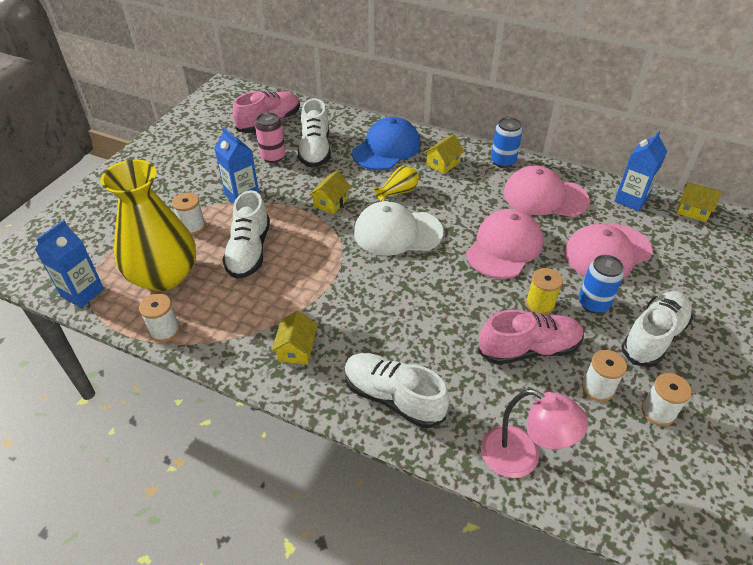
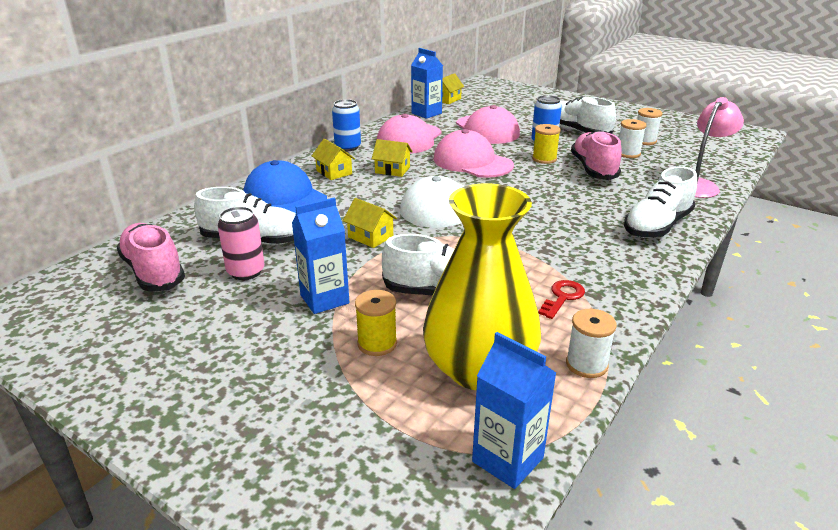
camera: 80 degrees left, 15 degrees down
(192, 227) = (377, 343): white spool -> yellow spool
(251, 318) = (563, 297): none -> red key
(296, 349) = (606, 270): yellow house -> yellow house (392, 170)
(398, 192) = (370, 198): yellow vase -> none

